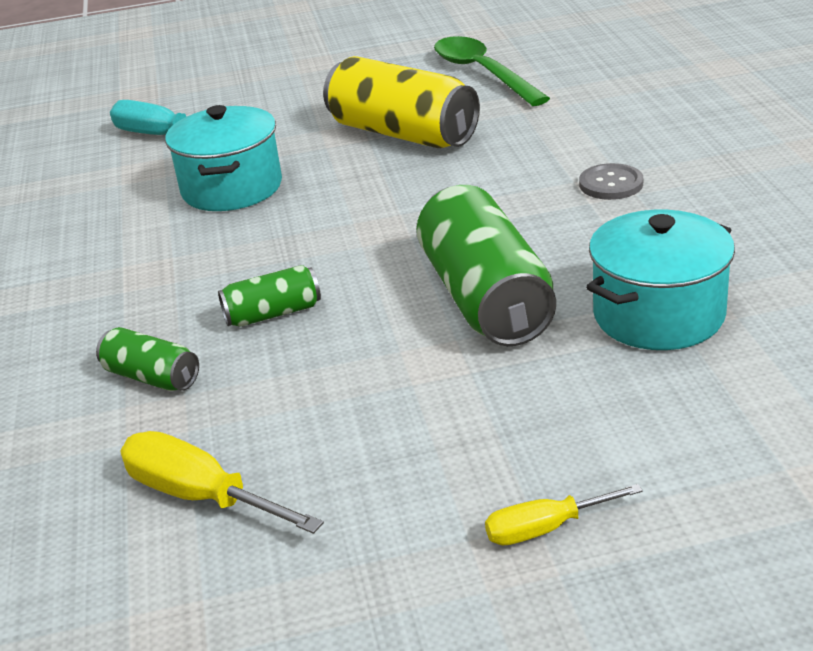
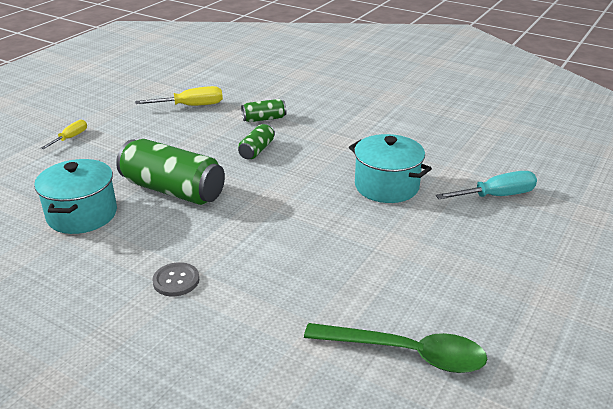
camera: 130 degrees right, 0 degrees up
(402, 133) = (362, 261): yellow can -> none

